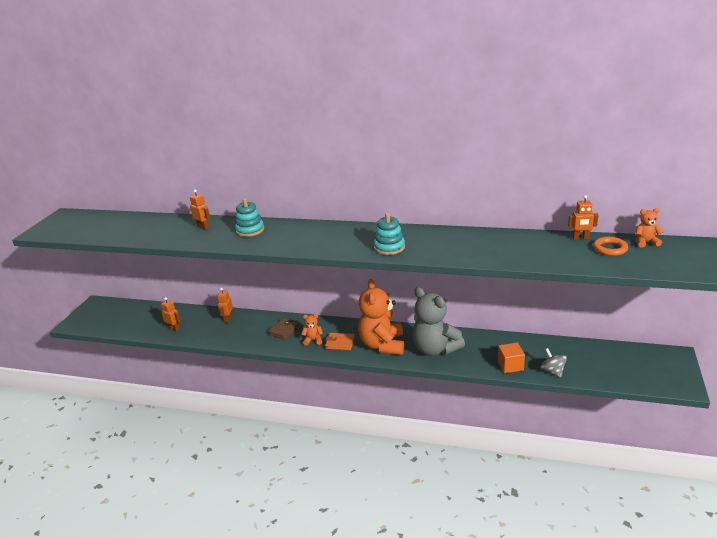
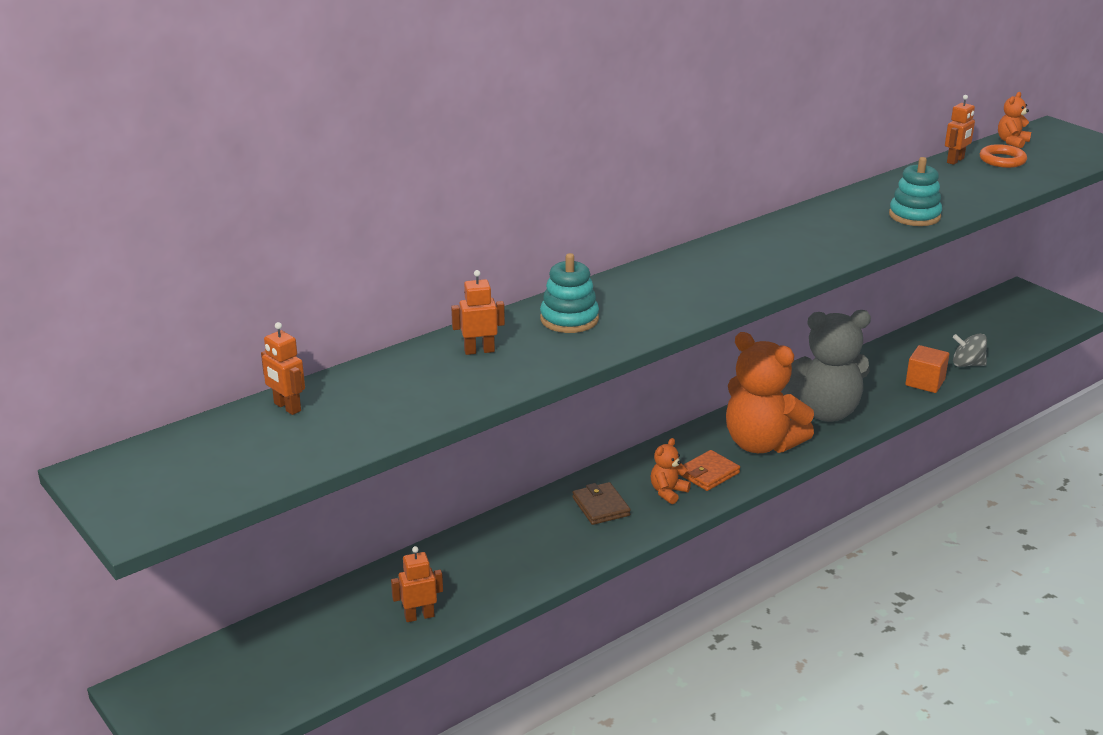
camera: 55 degrees left, 0 degrees up
(228, 319) = (479, 547): orange robot -> orange robot (287, 407)
(389, 247) = (809, 253): turquoise stacking toy -> turquoise stacking toy (914, 216)

